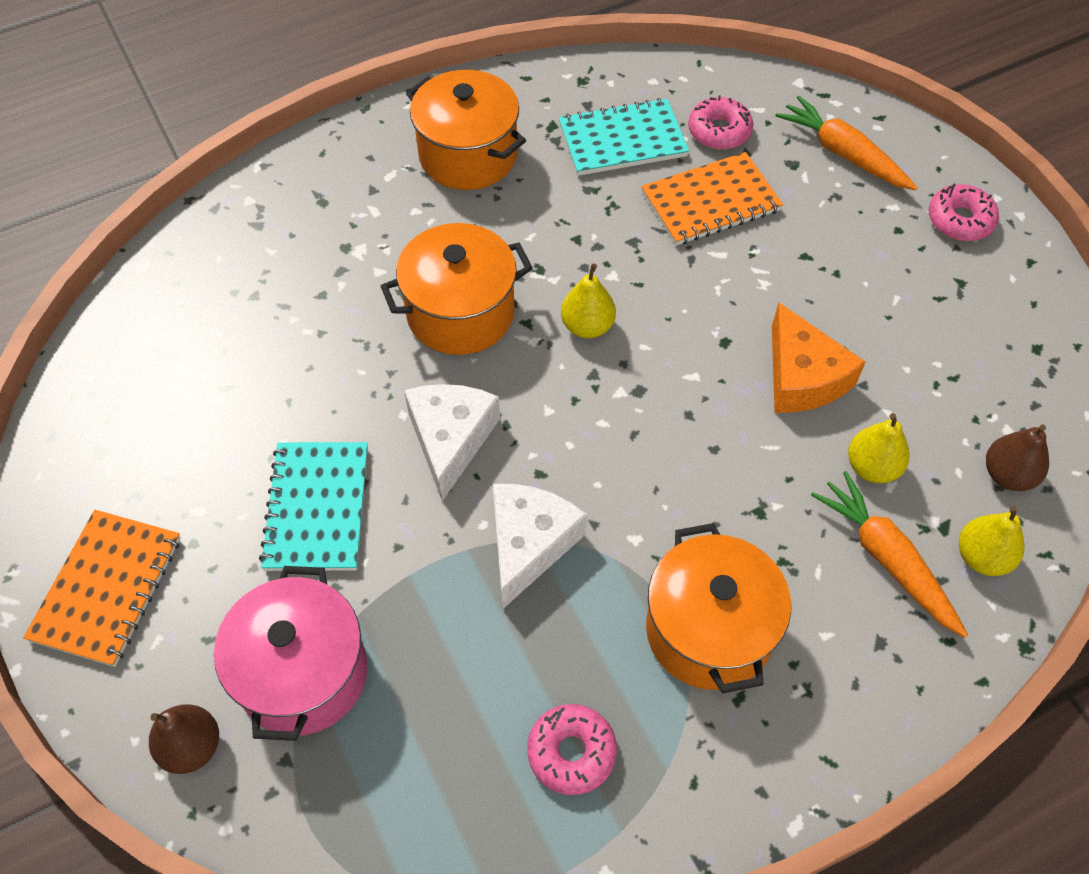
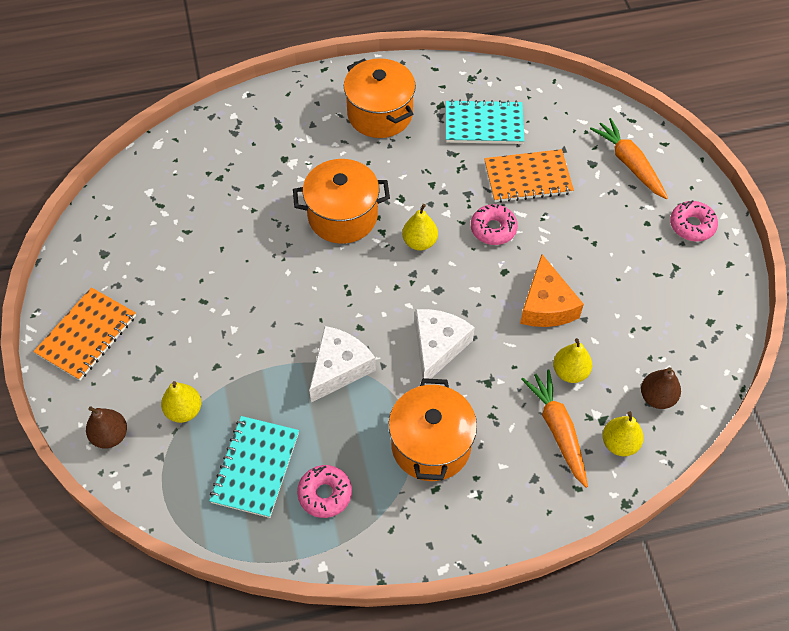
camera: 15 degrees right, 0 degrees up
(303, 673) = (184, 410): pink pot -> yellow pear
(317, 508) = (220, 316): turquoise notebook -> turquoise notebook (255, 467)
(450, 439) = (312, 294): white cheese -> white cheese (438, 347)
(719, 131) = (550, 131): pink donut -> pink donut (493, 229)

